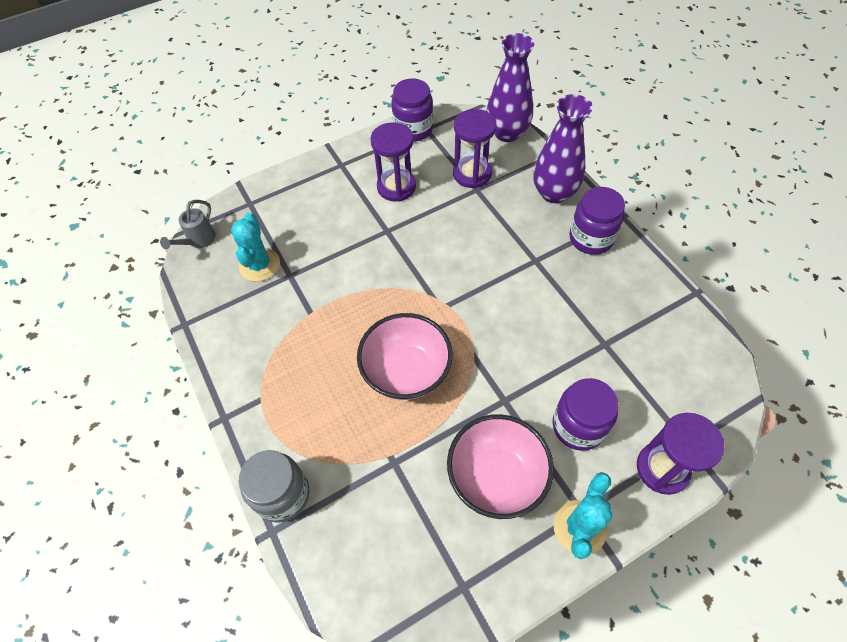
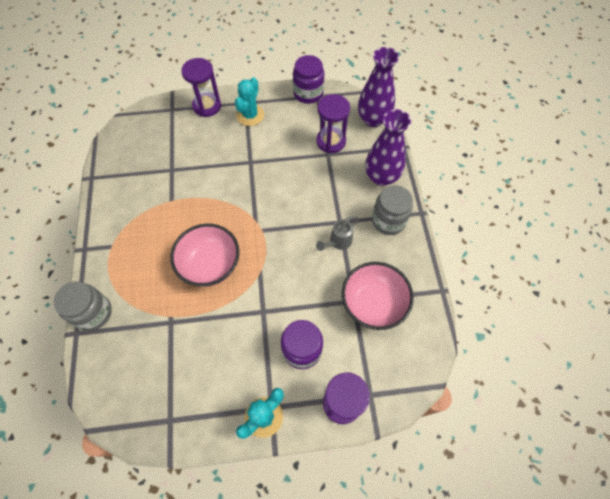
camera: 20 degrees right, 5 degrees up
(198, 241) = (127, 124): grey watering can -> grey watering can (337, 242)
(259, 265) = (156, 155): turquoise cactus -> turquoise cactus (250, 115)
(396, 187) = (273, 132): purple hourglass -> purple hourglass (207, 106)
(496, 477) = (229, 360): pink bowl -> pink bowl (373, 304)
(591, 238) = (388, 221): purple jar -> grey jar

